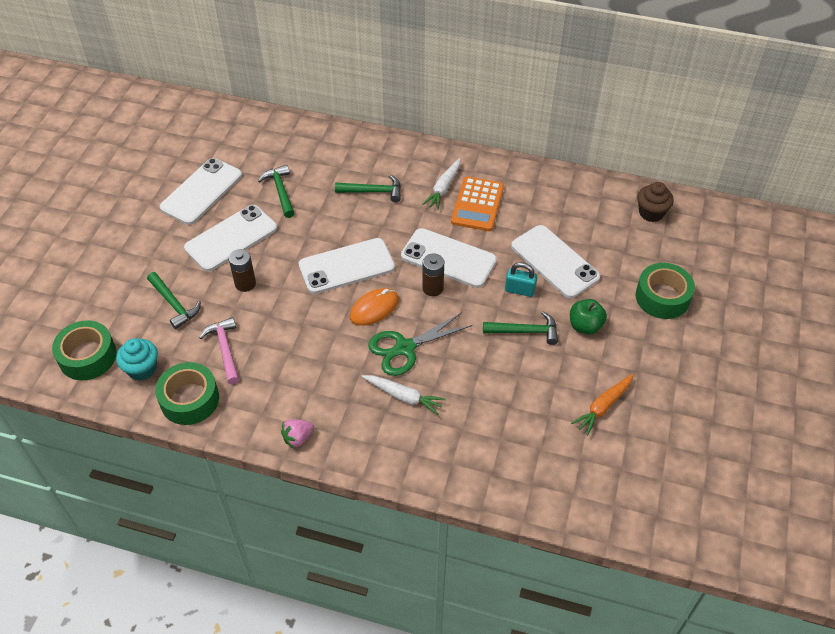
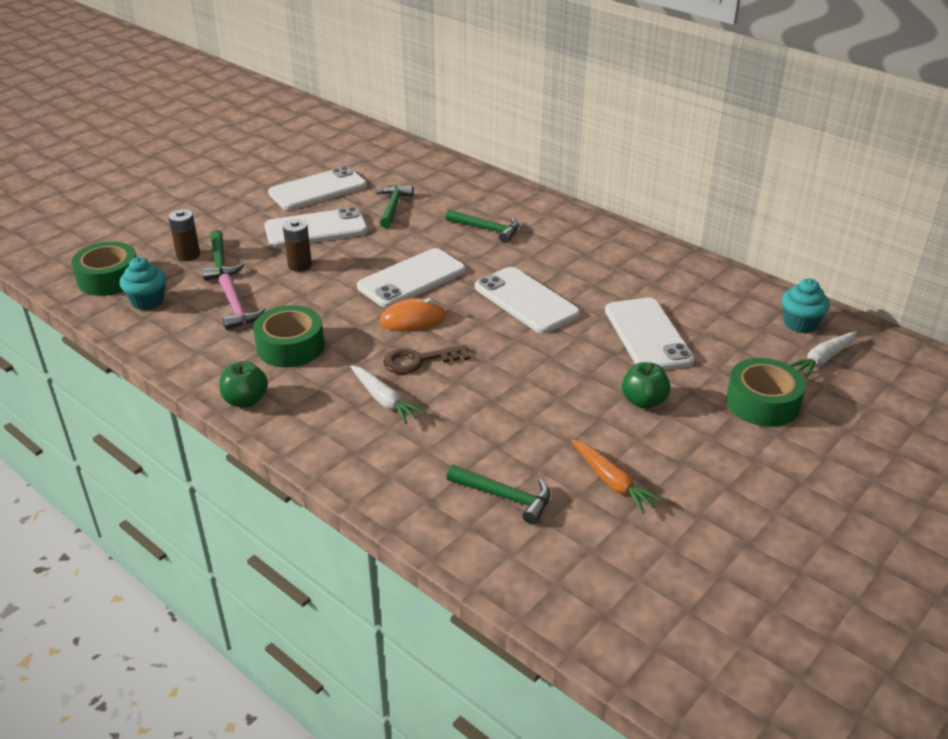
camera: 25 degrees right, 15 degrees down
(189, 399) = (169, 337): green tape -> green tape (290, 346)
(225, 349) = (237, 309): pink hammer -> pink hammer turned 150 degrees clockwise
(298, 438) = (245, 400): pink strawberry -> green apple
(346, 266) = (411, 279): white phone -> white phone turned 45 degrees counterclockwise
(405, 348) = (419, 360): green scissors -> brown key
(432, 288) = (489, 320): brown battery -> brown battery (188, 255)
(443, 188) = (565, 244): white carrot -> white carrot (822, 360)
(477, 204) = (592, 266): orange calculator -> none
(520, 290) = (587, 348): turquoise padlock -> none
(525, 331) = (567, 385): green hammer -> green hammer (505, 497)
(603, 407) = (612, 482): orange carrot -> orange carrot turned 105 degrees counterclockwise
(651, 213) = (800, 324): brown cupcake -> turquoise cupcake

